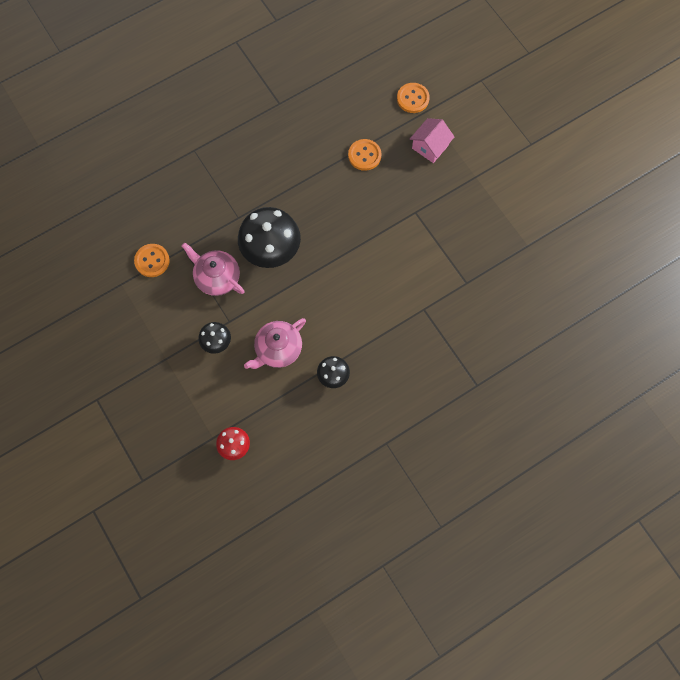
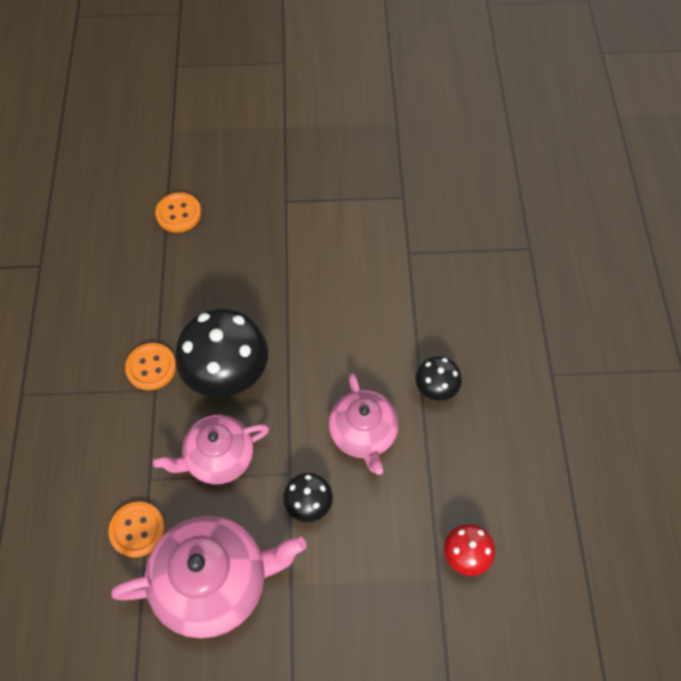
camera: 60 degrees left, 10 degrees down
(145, 317) = (213, 582): none -> pink teapot
(413, 99) = (147, 134): orange button -> orange button (151, 367)
(430, 146) = (217, 148): pink house -> none

